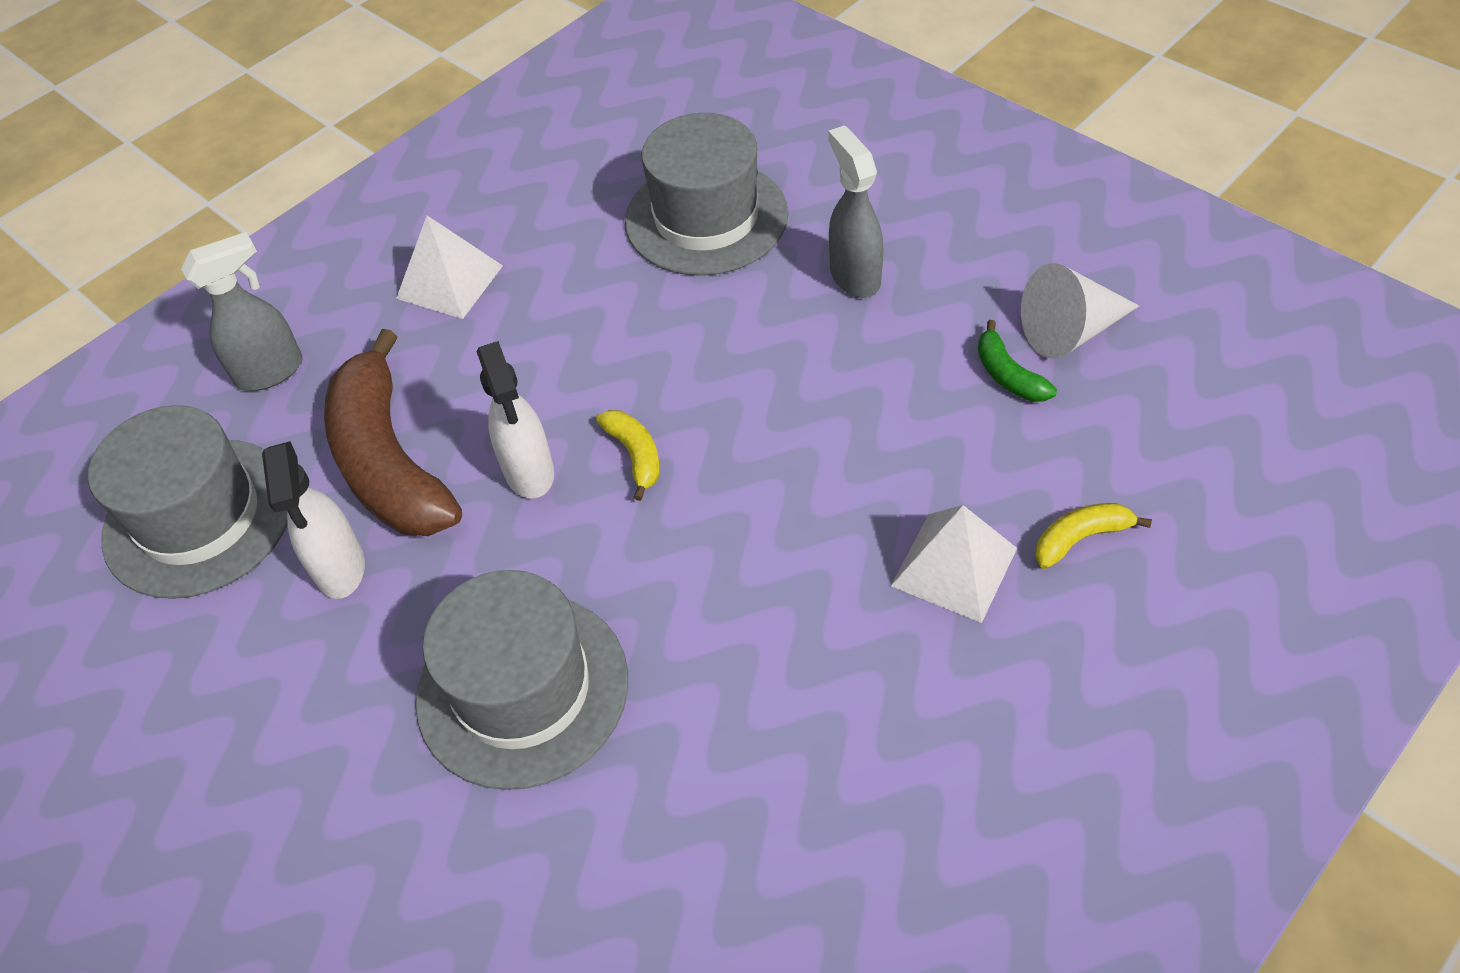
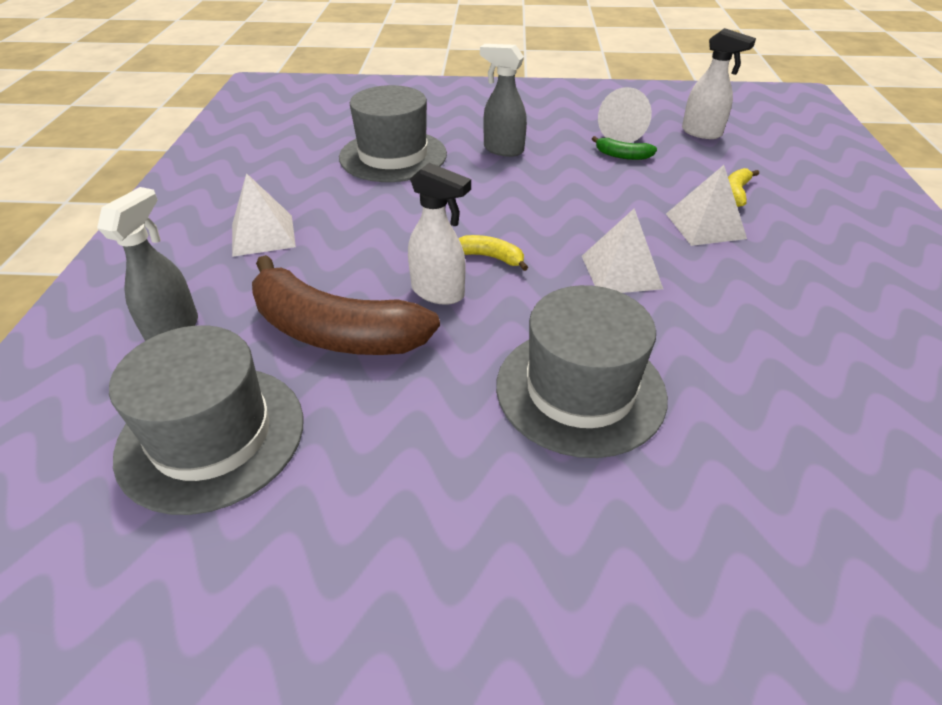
camera: 45 degrees left, 10 degrees down
(340, 569) = (372, 402): white spray bottle -> white spray bottle (702, 133)
(751, 570) = (621, 272): none -> white pyramid

